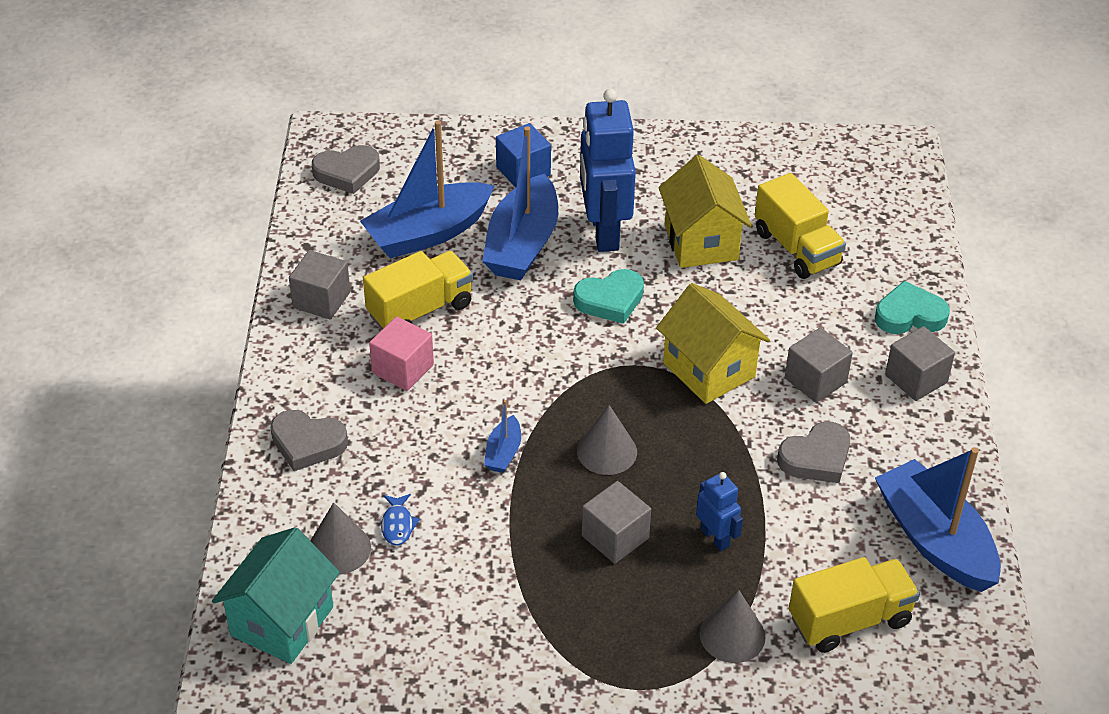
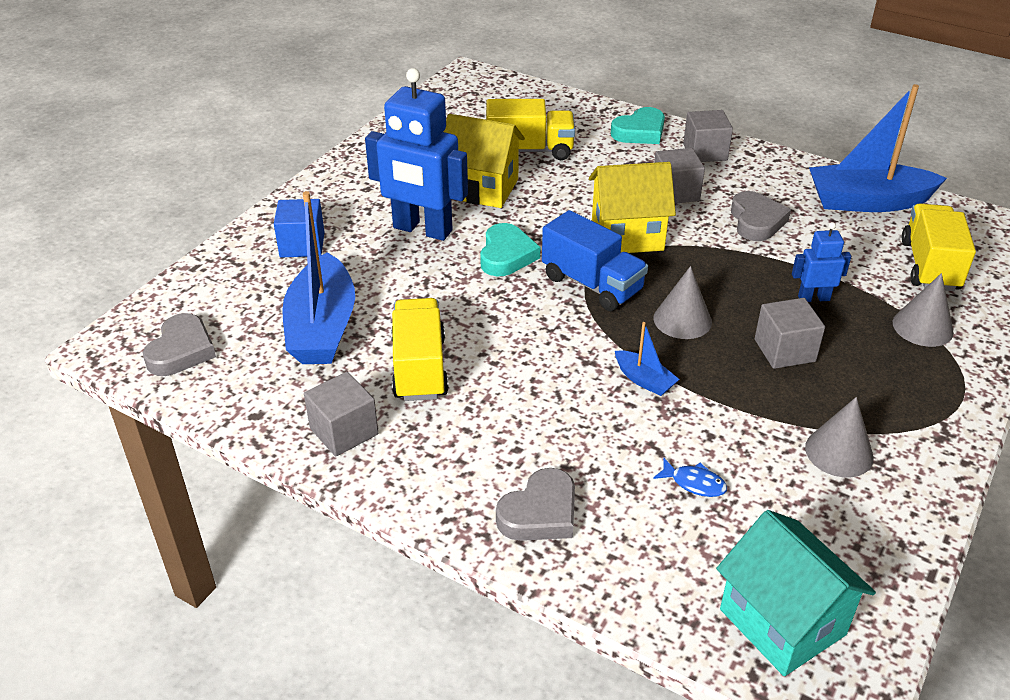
camera: 60 degrees left, 5 degrees down
(339, 548) = (702, 539): grey cone -> grey cone (839, 452)
(403, 369) = (488, 407): pink cube -> none
(522, 244) = (393, 277): blue boat -> none
(612, 372) = (592, 284): none -> blue truck
(909, 315) = (640, 132): turquoise heart -> turquoise heart turned 150 degrees counterclockwise

